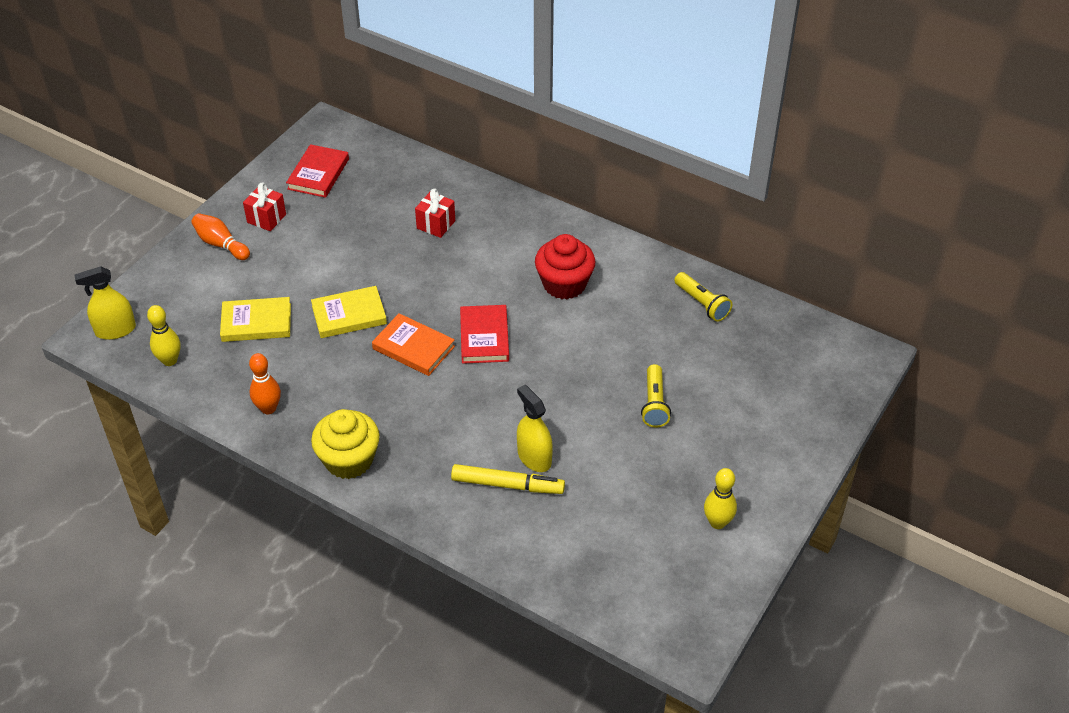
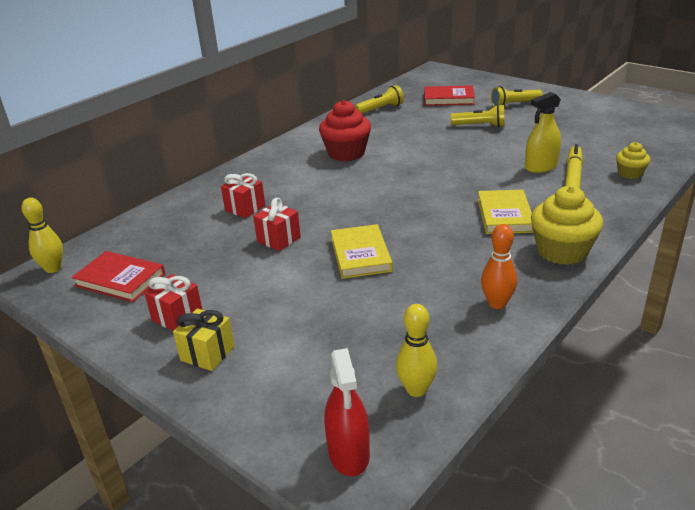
camera: 80 degrees left, 15 degrees down
(115, 330) = (349, 453): yellow spray bottle -> red spray bottle
(221, 244) = (207, 353): orange bowling pin -> yellow gift
(256, 323) = (359, 317): yellow book -> yellow book (505, 215)
(377, 257) = (279, 239): none -> red gift
(413, 348) = (412, 219): orange book -> none
(484, 337) = (403, 186): red book -> red book (448, 99)
(518, 541) = (630, 174): none -> yellow cupcake
(717, 522) = (586, 111): yellow bowling pin -> yellow bowling pin (53, 268)
(734, 442) = (514, 104): none -> yellow flashlight

